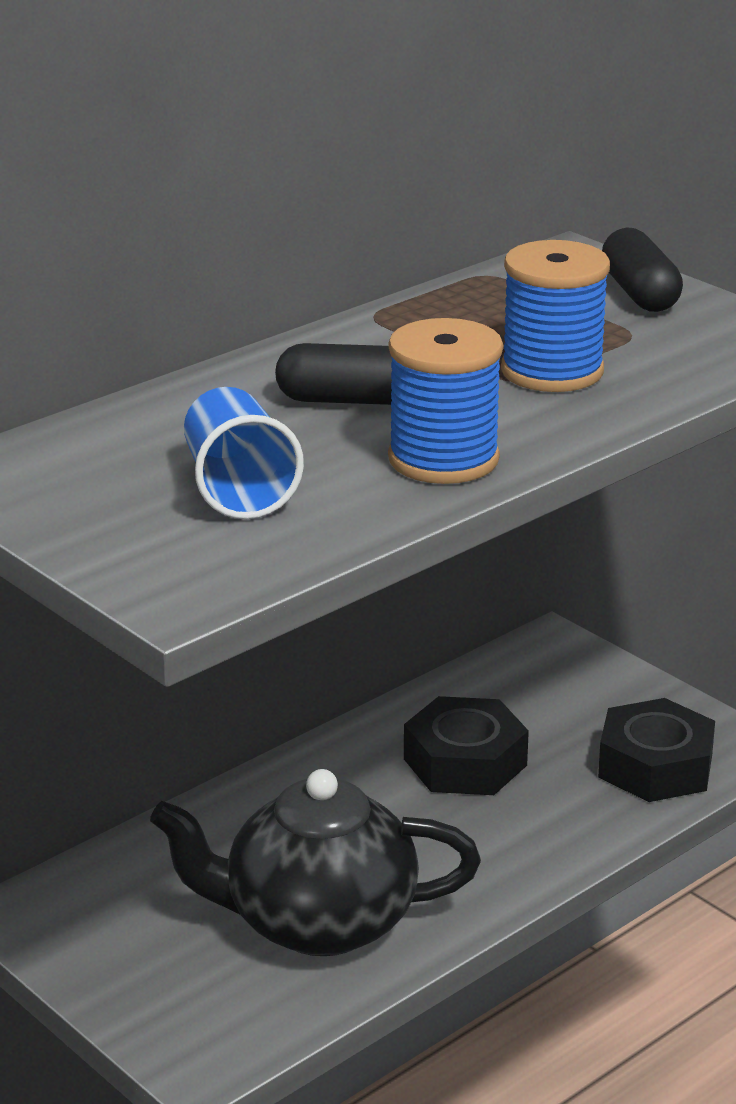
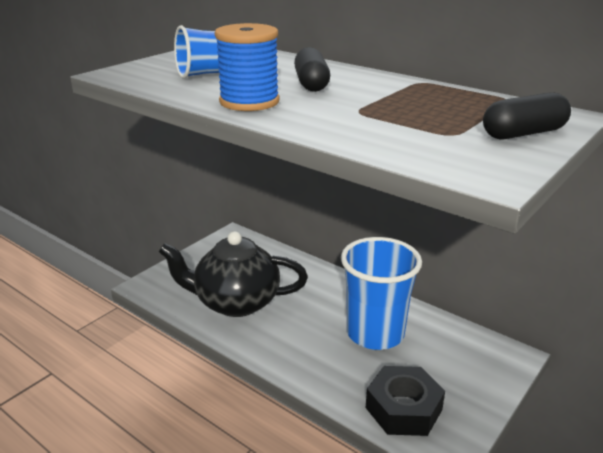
camera: 80 degrees right, 0 degrees up
(317, 922) = (235, 302): black teapot -> black teapot turned 75 degrees counterclockwise
(465, 762) = (375, 333): black nut -> blue cup
(552, 371) = (376, 117): blue spool -> none

